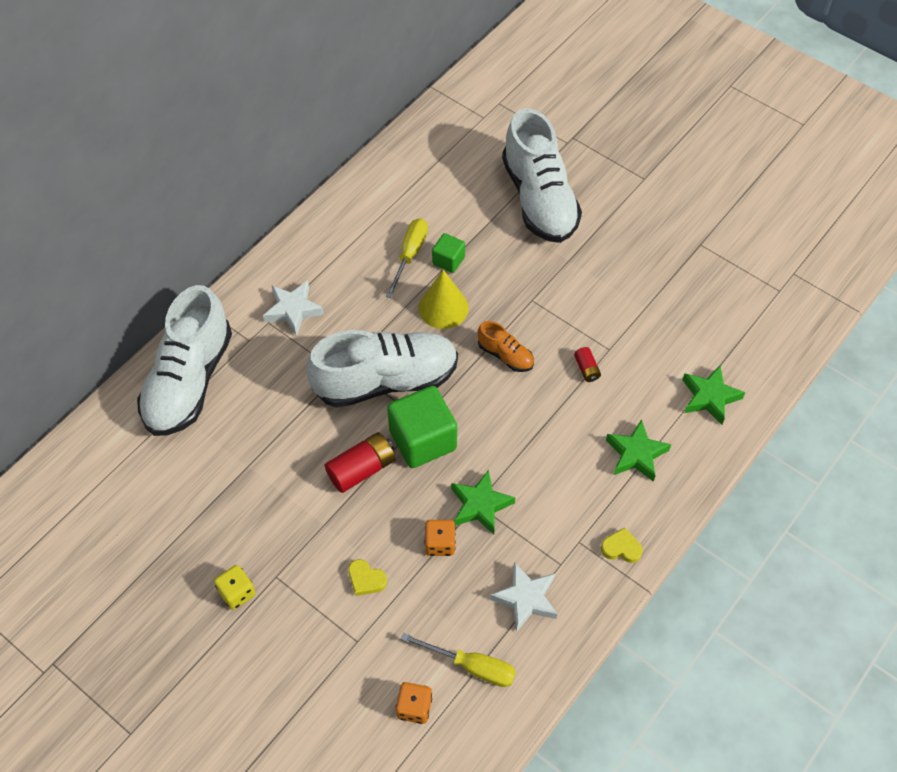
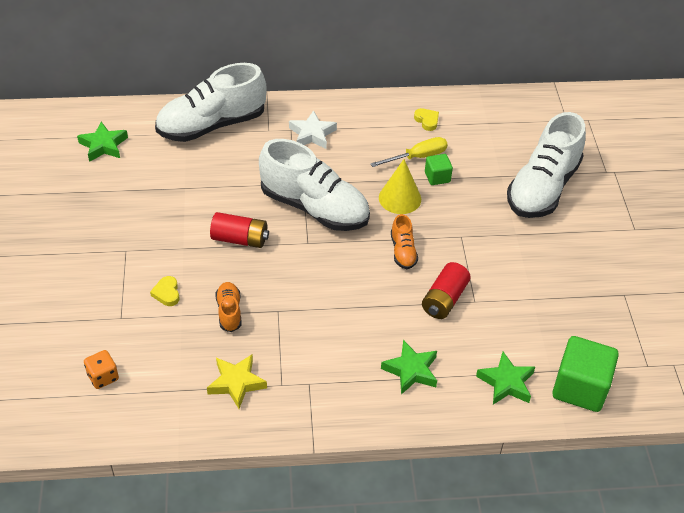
camera: 45 degrees right, 10 degrees down
(237, 593) = (97, 241): yellow dice -> none
(422, 440) = (293, 253): green cube -> green cube (580, 387)
(440, 544) = (229, 312): orange dice -> orange shoe
(471, 666) = (160, 387): yellow screwdriver -> none
(480, 505) = (279, 313): green star -> green star (103, 145)
(525, 599) = (236, 383): white star -> yellow star
(586, 369) = (444, 299): red battery -> red battery, size x1.89
(621, 548) = (329, 410): yellow heart -> yellow heart (427, 121)

